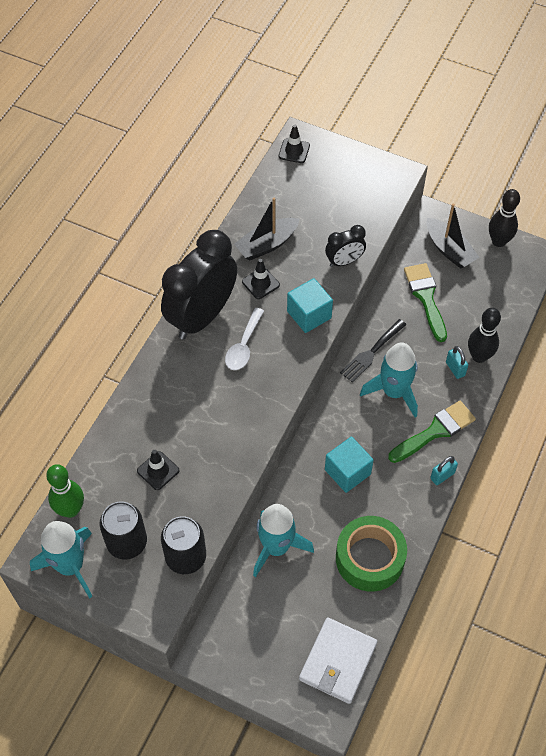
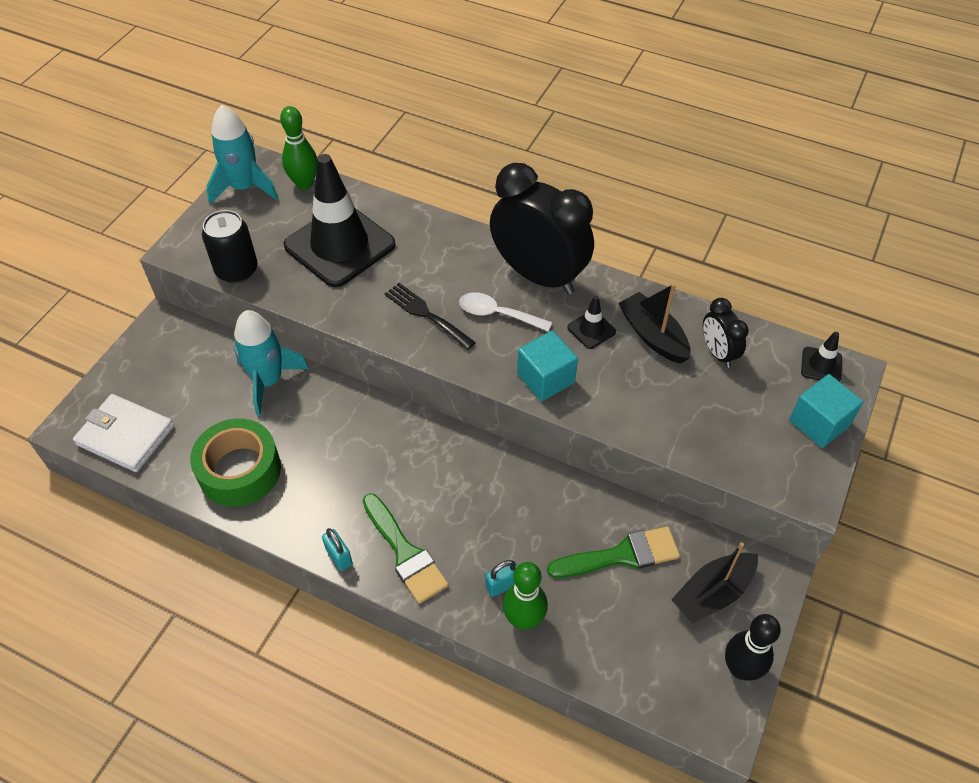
camera: 90 degrees right, 5 degrees down
(127, 542) = (262, 225): black can -> none
(158, 470) = (340, 245): black traffic cone -> black traffic cone, size x2.45
(344, 261) = (635, 418): black clock -> black clock (718, 353)
(347, 472) = (355, 451): turquoise cube -> turquoise cube (819, 423)
(371, 352) = (527, 483): black fork -> black fork (426, 314)
(394, 392) = (466, 507): turquoise rocket -> none
(479, 356) = (524, 619): black bowling pin -> green bowling pin

